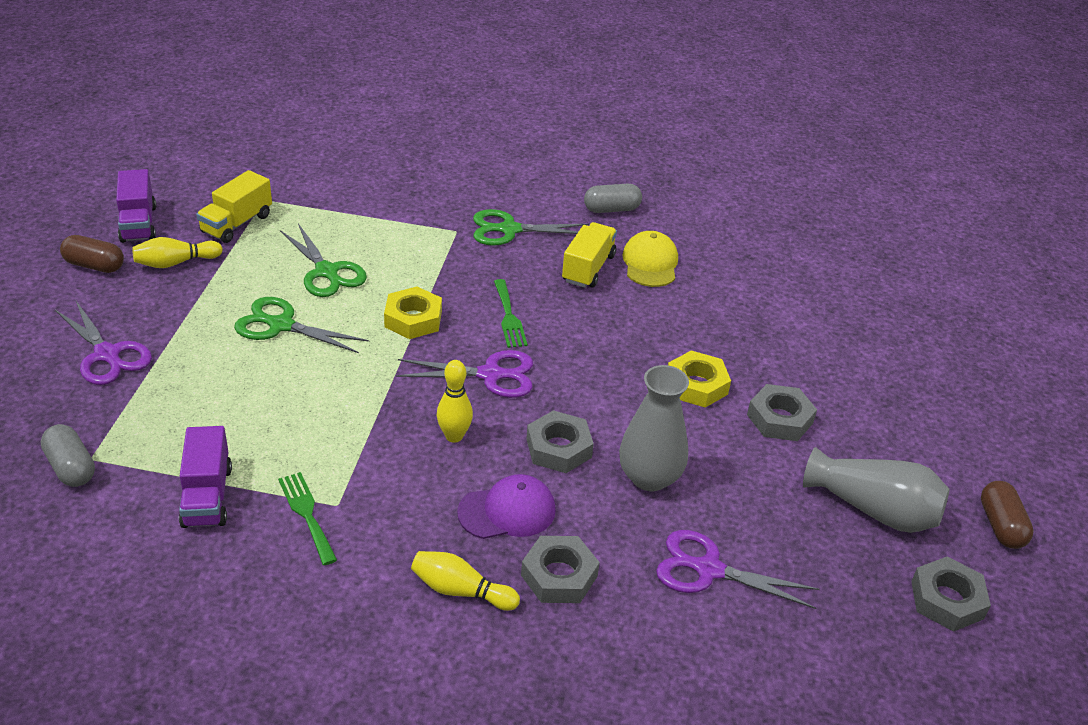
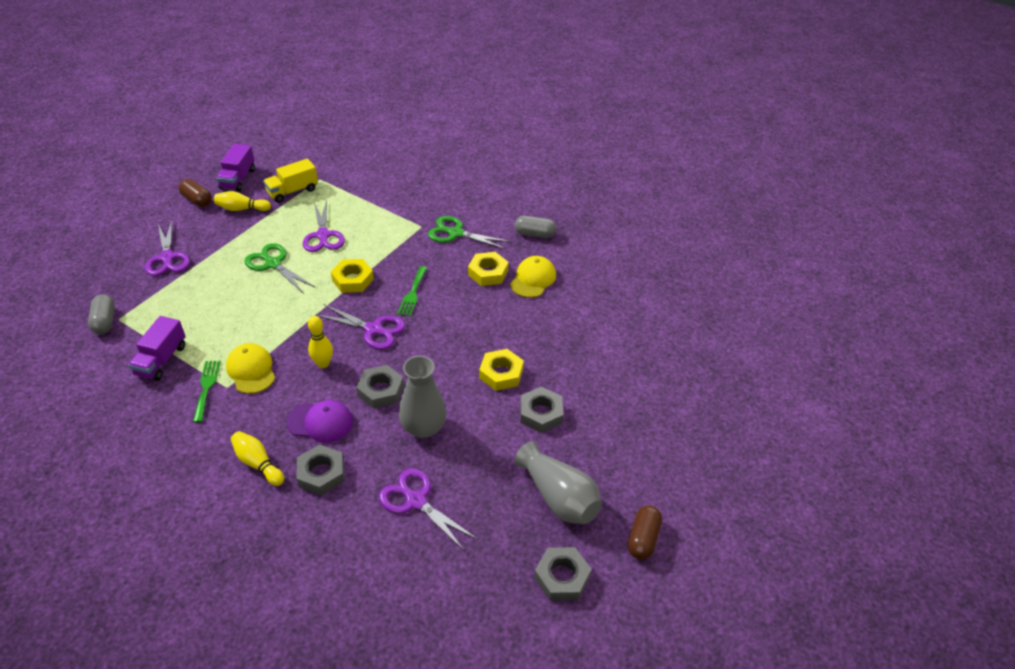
camera: 25 degrees right, 5 degrees up
(327, 272) = (323, 236): green scissors -> purple scissors
(356, 472) = (251, 370): none -> yellow cap
(588, 268) = (488, 273): yellow truck -> yellow nut

